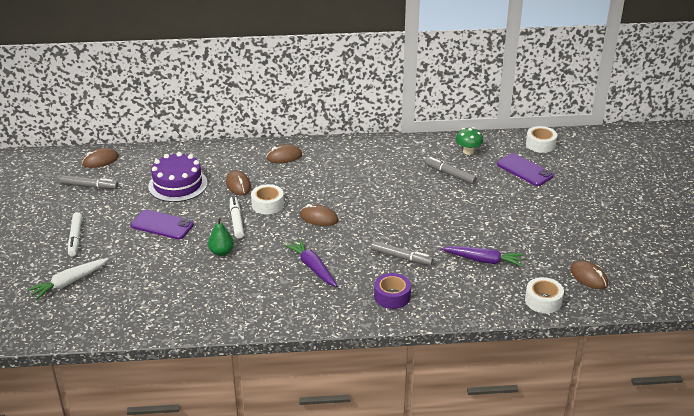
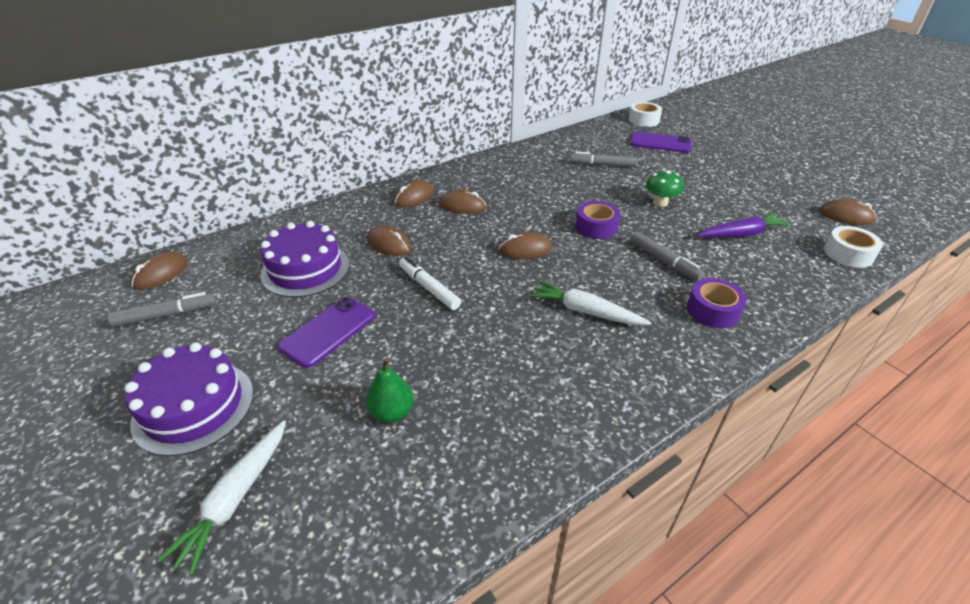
camera: 30 degrees left, 5 degrees up
(75, 238) = (194, 406): white marker -> purple cake
(162, 225) = (328, 331): purple phone -> purple phone turned 45 degrees counterclockwise
(221, 252) = (449, 337): green pear -> green pear (392, 412)
(267, 204) = (448, 255): white tape -> none
(310, 174) = (462, 206): none -> brown mouse
(313, 267) = (585, 311): purple carrot -> white carrot
(384, 219) = (596, 227): none -> purple tape
(401, 257) = (664, 261): grey marker -> grey marker turned 60 degrees clockwise
(468, 151) = (592, 141): green mushroom -> green mushroom (660, 203)

